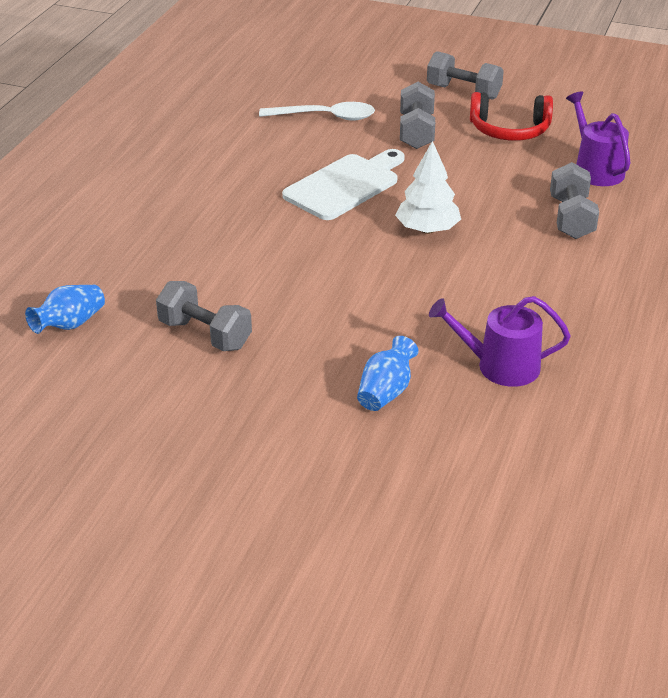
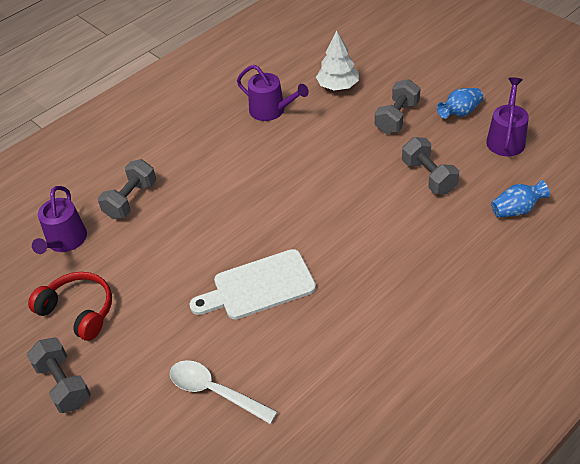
camera: 150 degrees left, 10 degrees up
(105, 416) = (506, 139): none -> purple watering can
(386, 392) = (342, 112): blue vase -> blue vase (460, 112)
(416, 132) = (153, 336): grey dumbbell -> grey dumbbell (397, 118)
(427, 229) = (233, 220): white tree -> white tree (338, 86)

